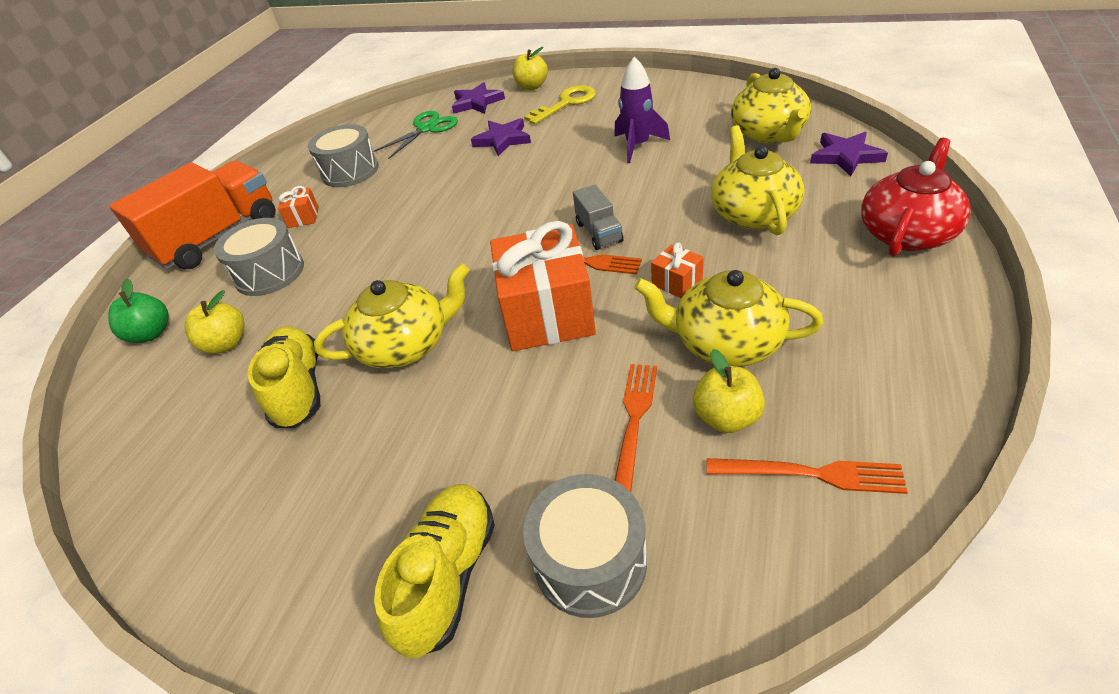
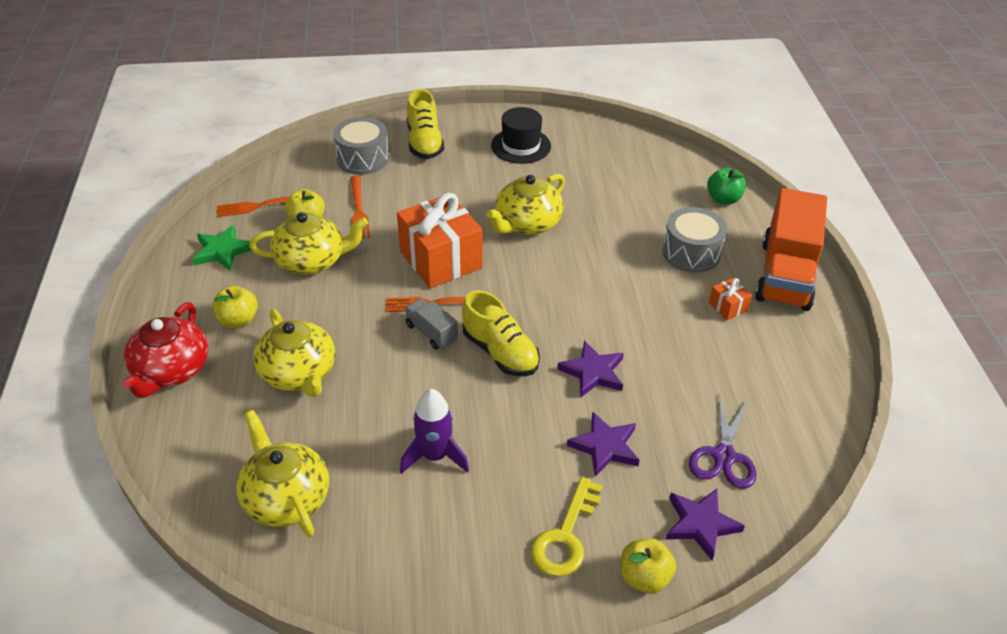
camera: 150 degrees right, 0 degrees up
(226, 344) = (657, 203): yellow apple -> yellow apple (238, 320)
(289, 511) = (521, 146): none -> black hat
(298, 389) = (574, 190): yellow shoe -> yellow shoe (500, 352)
(350, 171) = (747, 371): grey drum -> none
(426, 129) = (724, 456): green scissors -> purple scissors
(677, 282) = (353, 297): orange gift -> none
(845, 156) = (204, 466): purple star -> purple star (593, 372)
(873, 386) = (222, 251): none -> green star

